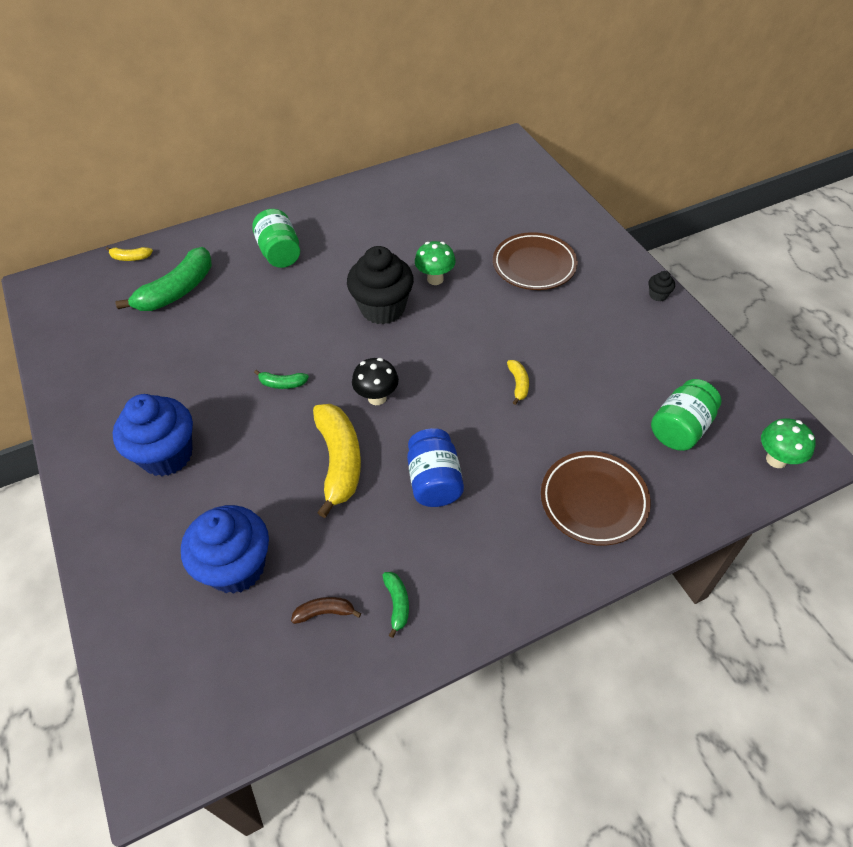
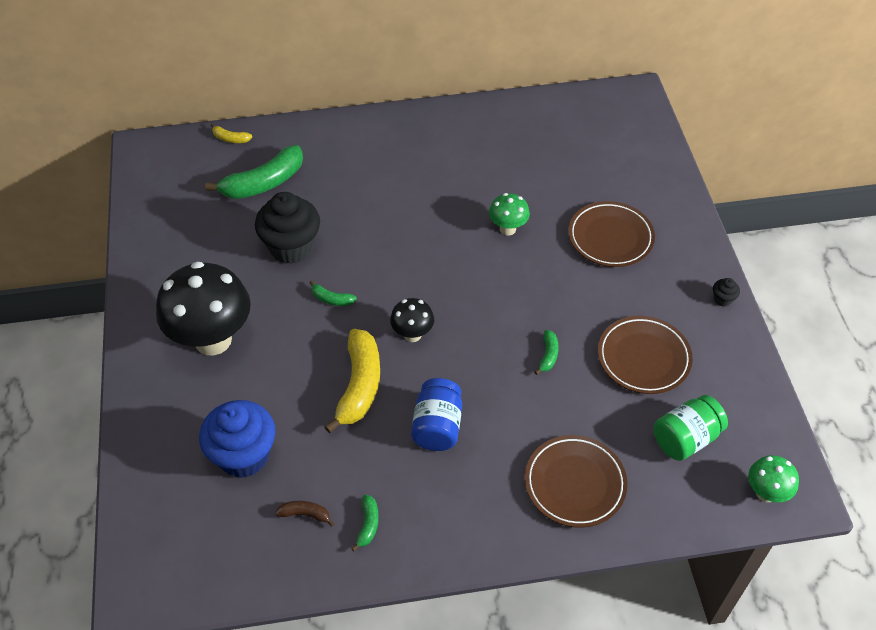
camera: 15 degrees right, 0 degrees up
(167, 455) = (213, 340): blue cupcake -> black mushroom
(280, 253) = (369, 166): green jar -> none
(382, 308) = (447, 247): black cupcake -> black cupcake (291, 247)
(518, 384) = (548, 355): yellow banana -> green banana
(609, 364) = (643, 358): none -> brown plate

